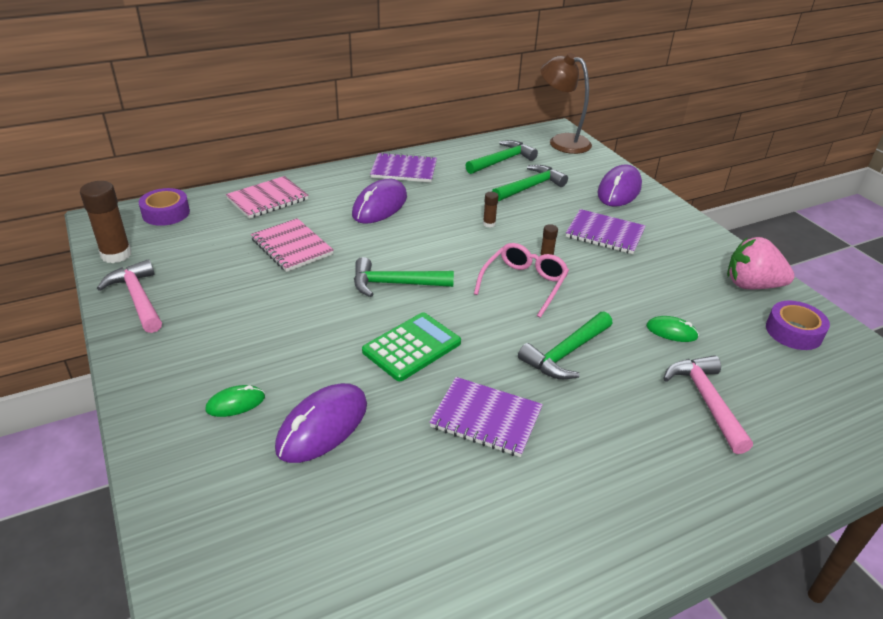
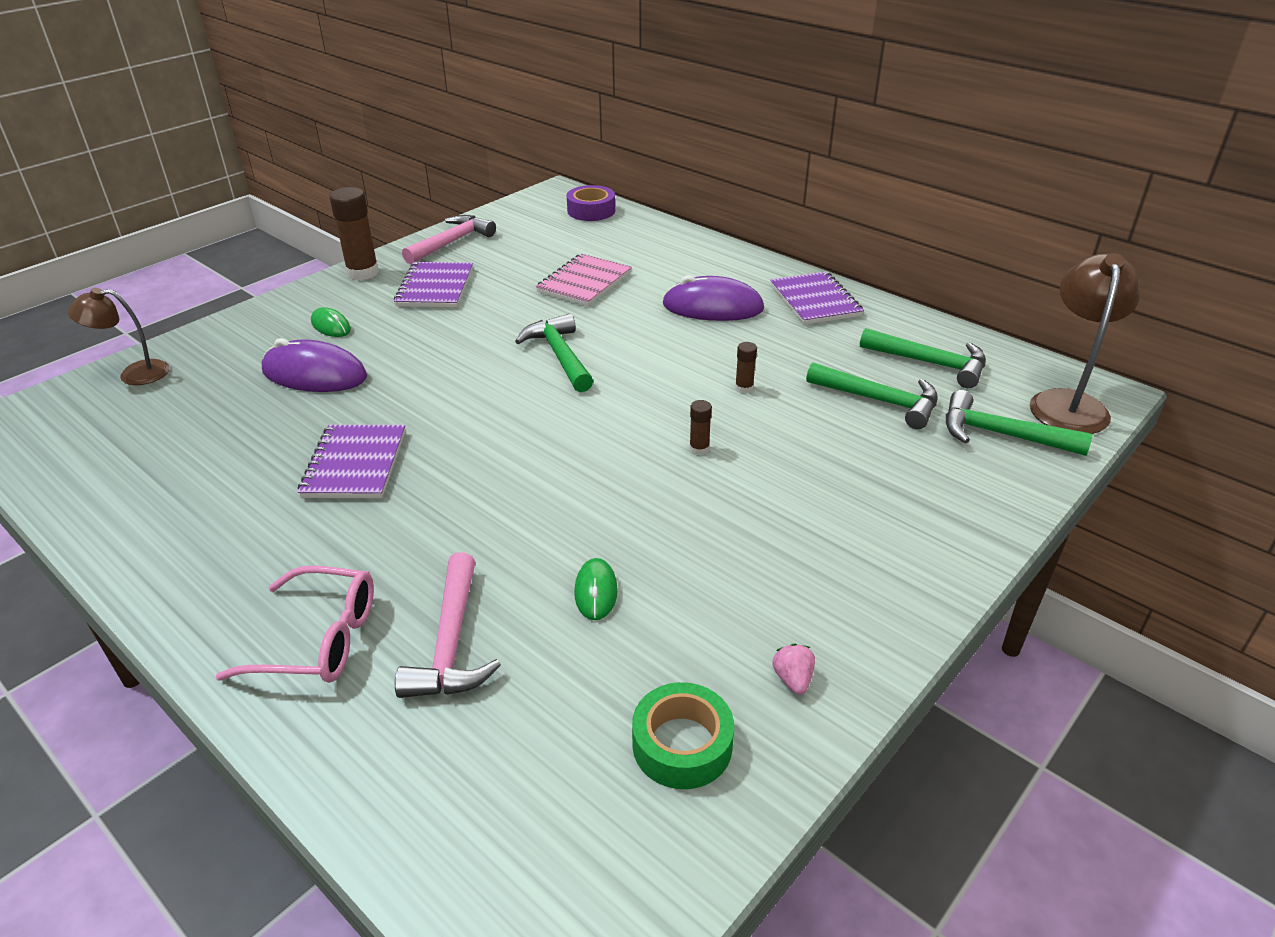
camera: 70 degrees right, 0 degrees up
(116, 255) = (508, 214): brown glue stick -> brown glue stick (363, 272)
(208, 582) = (134, 374): none -> brown lamp
(268, 199) = (662, 246): pink notebook -> none
(412, 347) = (452, 392): green calculator -> none
(524, 284) = (623, 442): pink glasses -> pink glasses (318, 639)
(566, 353) = (495, 501): green hammer -> green hammer (1001, 435)
(605, 234) = (812, 491): purple notebook -> purple notebook (435, 287)
(619, 190) = (968, 486): purple mouse -> none
(706, 401) = (451, 643): pink hammer -> pink hammer turned 120 degrees clockwise
(751, 285) = (793, 679): pink strawberry -> pink strawberry, size x0.43
(793, 332) = (682, 744): purple tape -> green tape

